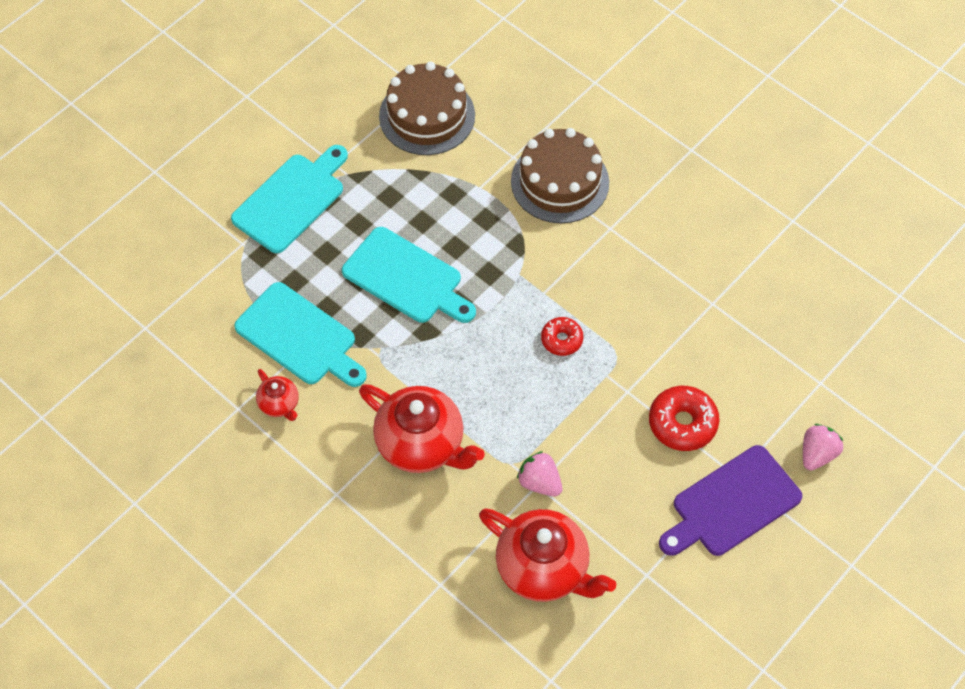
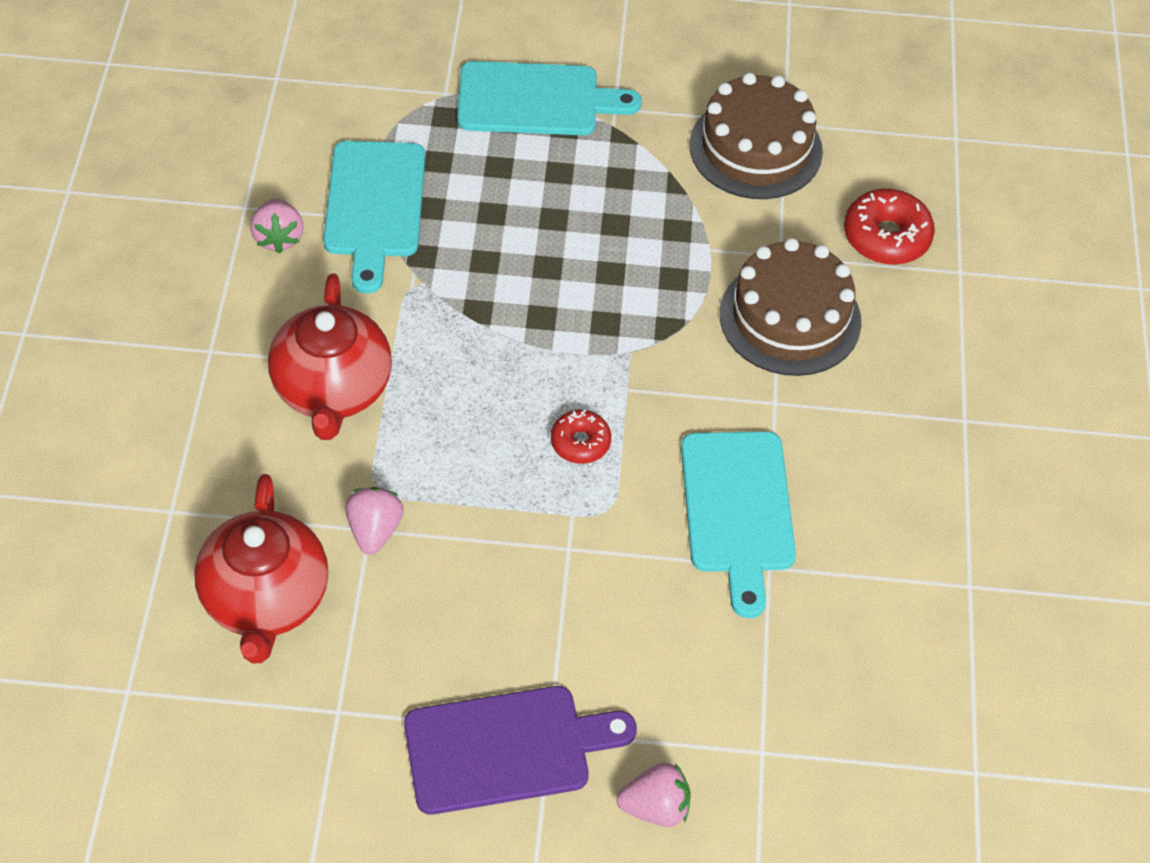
camera: 50 degrees right, 5 degrees down
(279, 404) = (279, 237): red teapot -> pink strawberry
(406, 278) = (530, 253): turquoise cutting board -> turquoise cutting board (737, 510)
(682, 423) = (574, 631): red donut -> red donut (886, 237)
(731, 504) = (506, 749): purple cutting board -> purple cutting board turned 150 degrees clockwise

